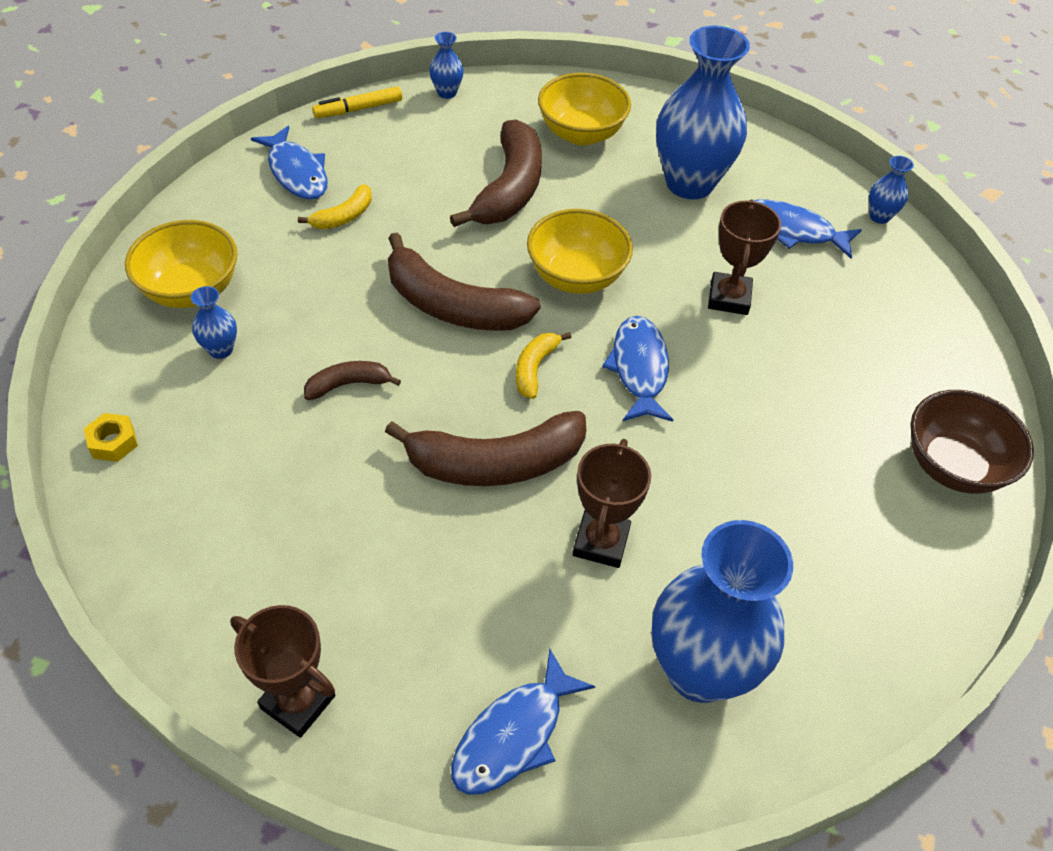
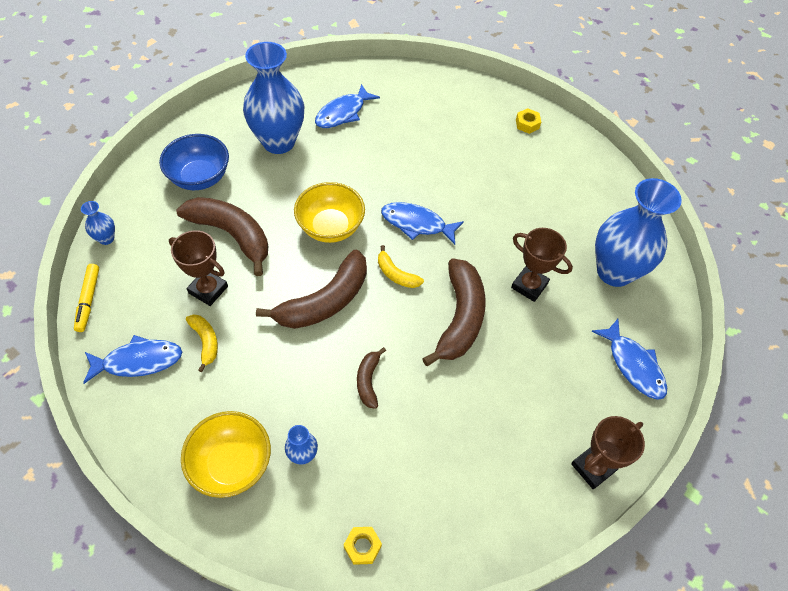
camera: 70 degrees left, 5 degrees up
(581, 133) = (200, 178): yellow bowl -> blue bowl
(729, 298) = (381, 162): brown trophy -> brown trophy (208, 290)
(879, 216) = (351, 73): blue vase -> none
(953, 465) = (527, 124): brown bowl -> yellow nut

